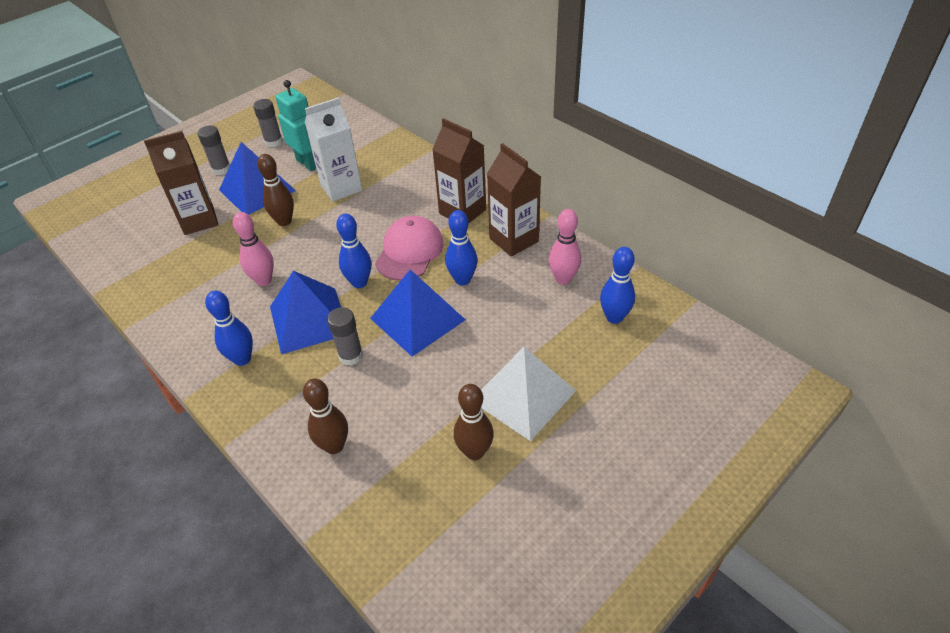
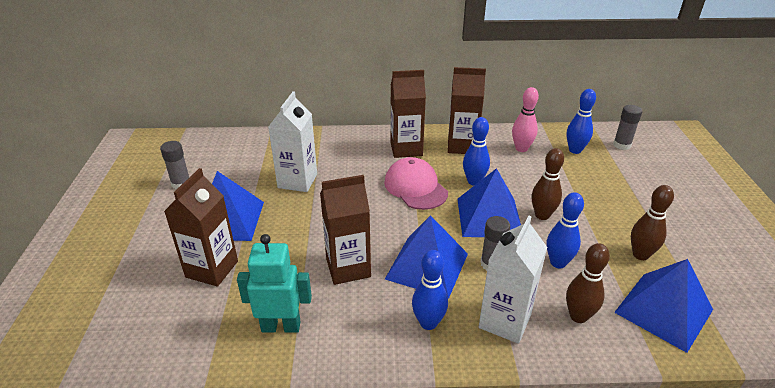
camera: 50 degrees left, 10 degrees down
(221, 169) = (164, 225): grey glue stick -> grey glue stick (622, 145)
(264, 280) = (348, 268): pink bowling pin -> brown carton
(284, 221) = (292, 224): brown bowling pin -> brown bowling pin (542, 215)
(284, 402) = (505, 321): none -> white carton
(308, 163) = (240, 181): turquoise robot -> turquoise robot (281, 326)
(359, 282) = (417, 223): blue bowling pin -> blue bowling pin (558, 263)
(400, 505) = (663, 311): none -> blue pyramid
(523, 395) = (608, 212): white pyramid -> none

